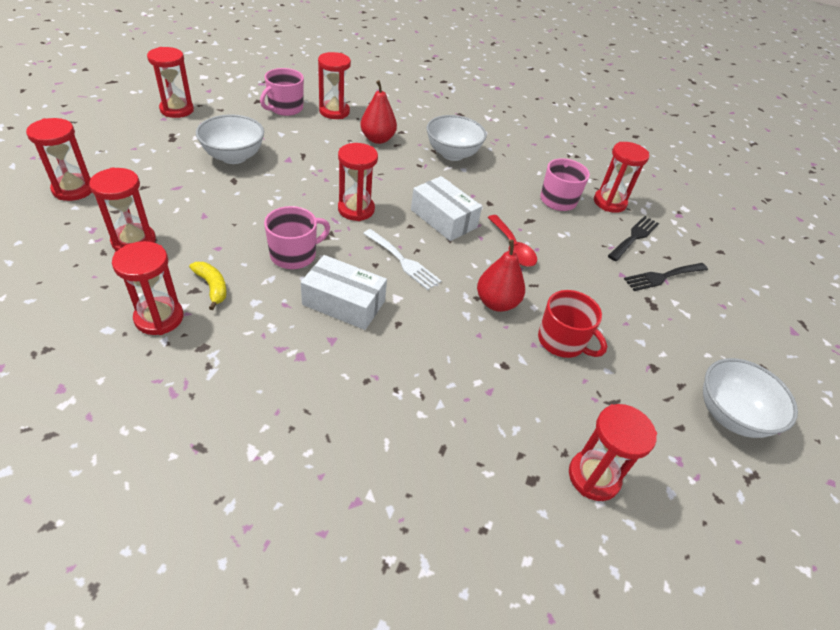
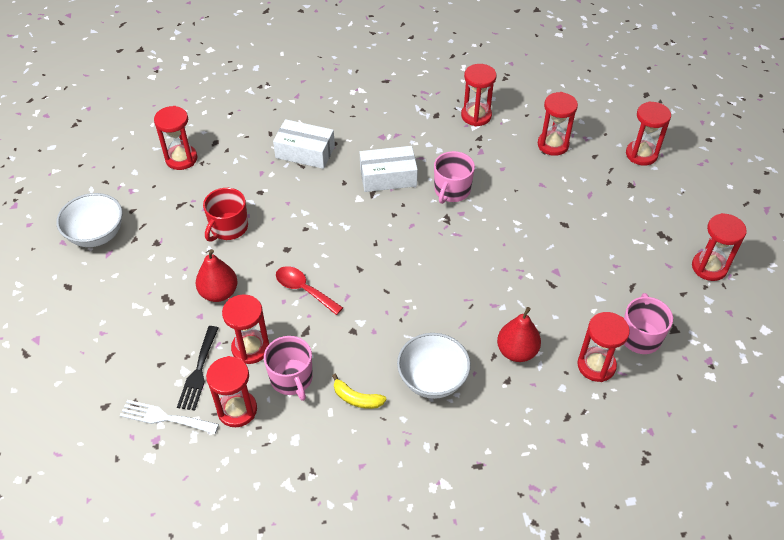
camera: 155 degrees right, 5 degrees up
(212, 287) = (472, 145): yellow banana -> yellow banana (356, 398)
(234, 157) = (596, 246): white bowl -> none
(356, 209) = (451, 253): red hourglass -> red hourglass (250, 348)
(403, 261) = (377, 228): white fork -> white fork (164, 418)
(443, 219) = (378, 286): white box -> white box (305, 152)
(496, 303) = (289, 232): red pear -> red pear (219, 293)
(562, 341) = (228, 228): red mug -> red mug turned 75 degrees counterclockwise
(662, 277) = (162, 334): black fork -> none

